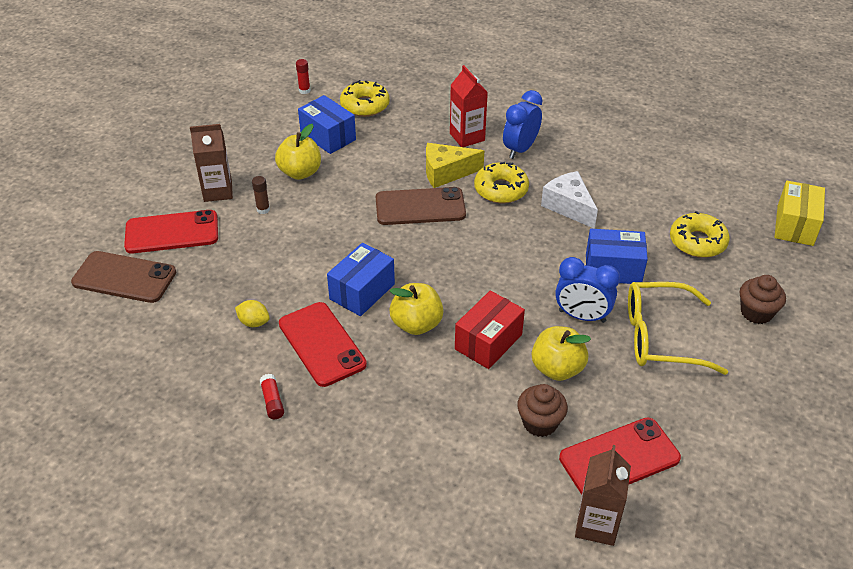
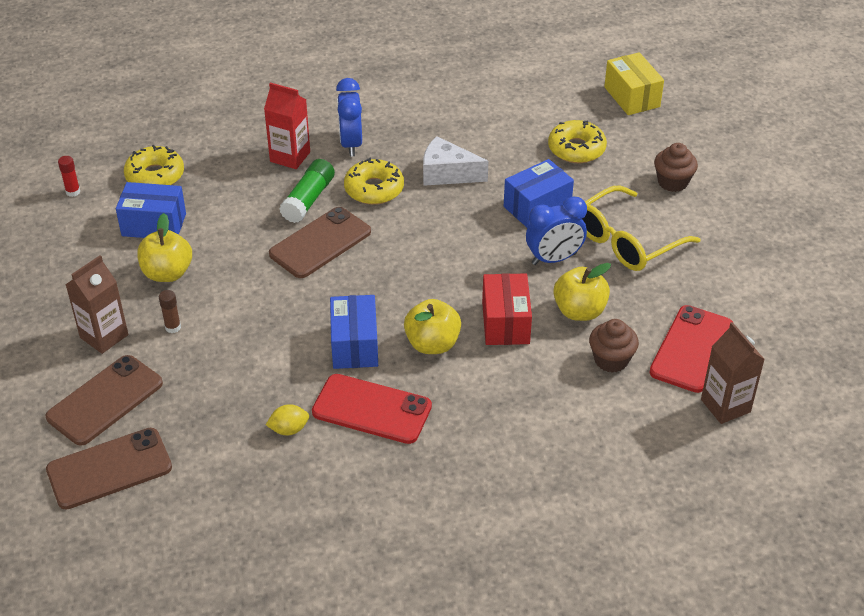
camera: 40 degrees left, 0 degrees up
(172, 232) = (105, 400): red phone -> brown phone
(272, 401) = (385, 481): red glue stick -> none
(446, 173) = (308, 200): yellow cheese -> green glue stick

